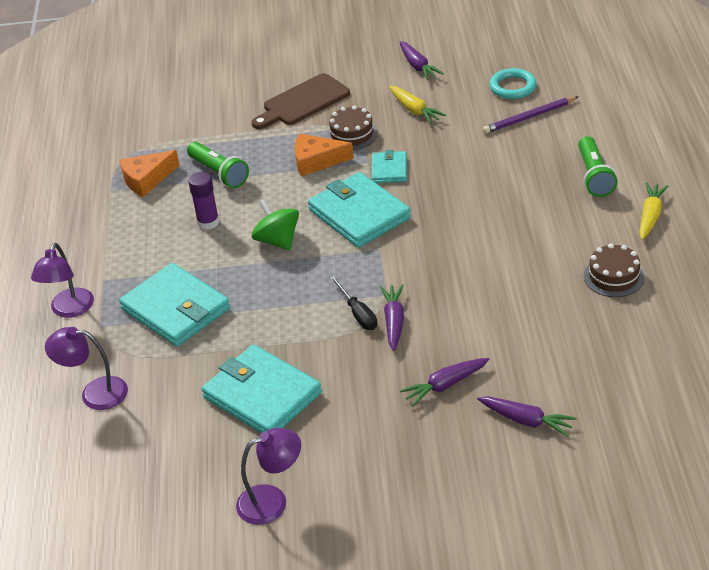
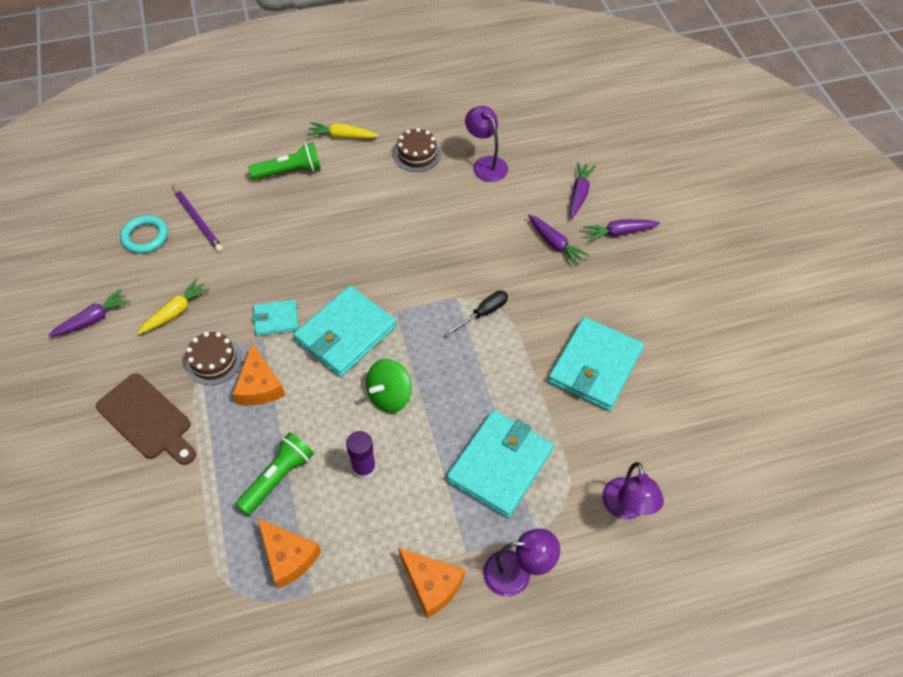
camera: 105 degrees left, 15 degrees up
(85, 257) = (431, 584): none -> orange cheese
(272, 501) = (702, 336): purple lamp -> purple lamp (486, 164)
(394, 321) = (489, 286): purple carrot -> purple carrot (619, 233)

